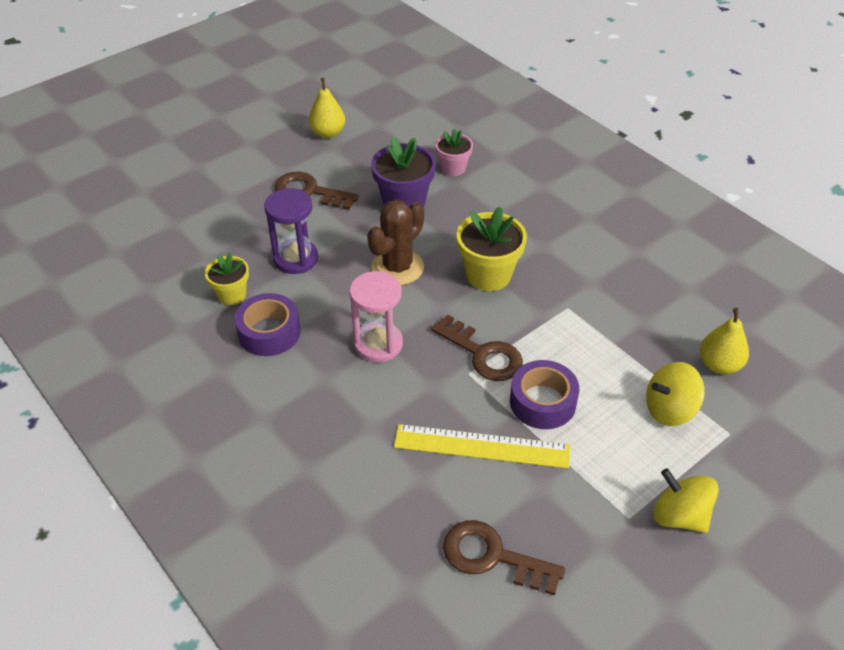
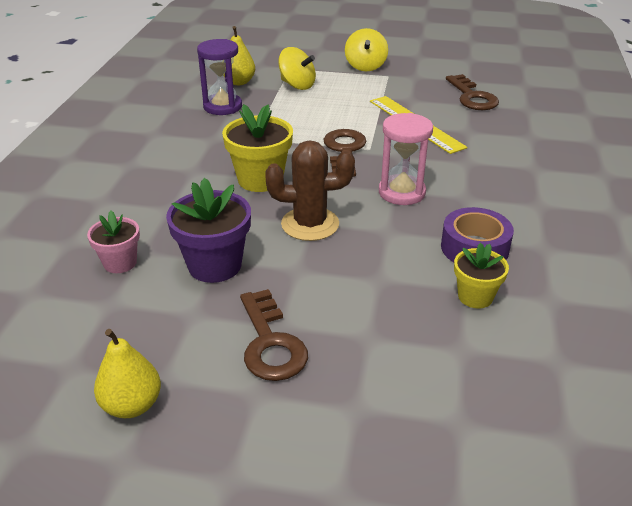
camera: 130 degrees left, 10 degrees down
(295, 258) = (378, 287): purple hourglass -> purple hourglass (222, 107)
(542, 402) = (351, 118): purple tape -> none

